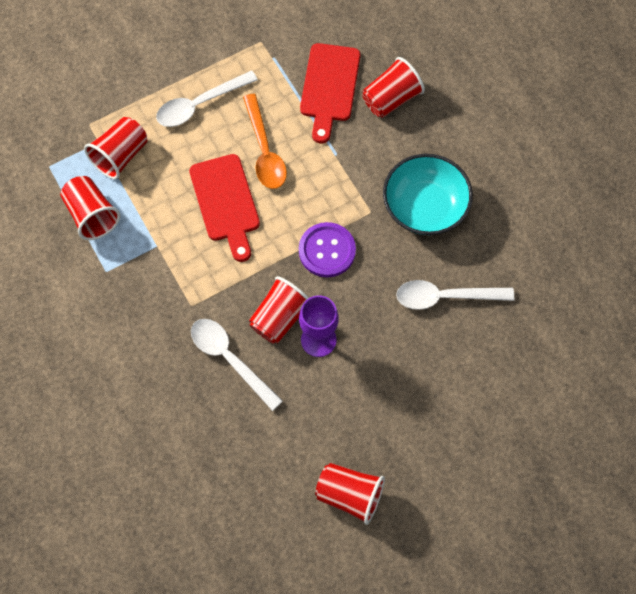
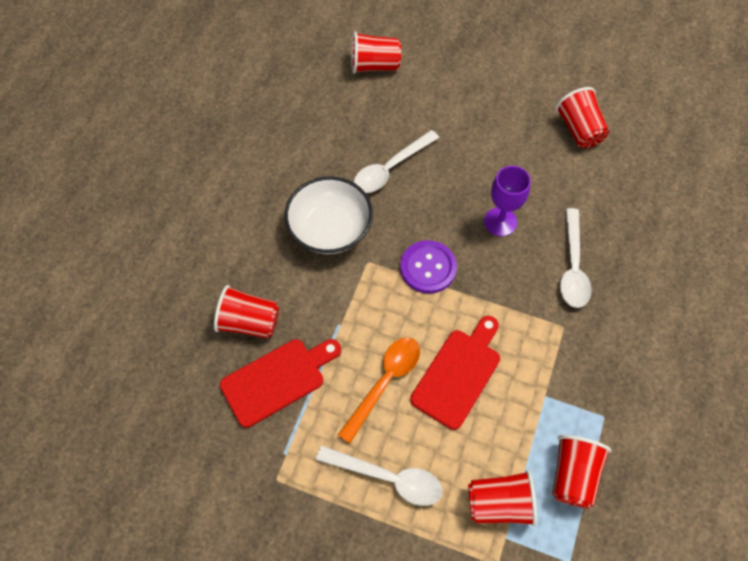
camera: 130 degrees left, 5 degrees down
(280, 318) = (510, 258): red cup -> red cup (374, 66)
(424, 207) = (330, 229): turquoise bowl -> white bowl
(445, 297) = (390, 168): white spoon -> white spoon turned 90 degrees clockwise

